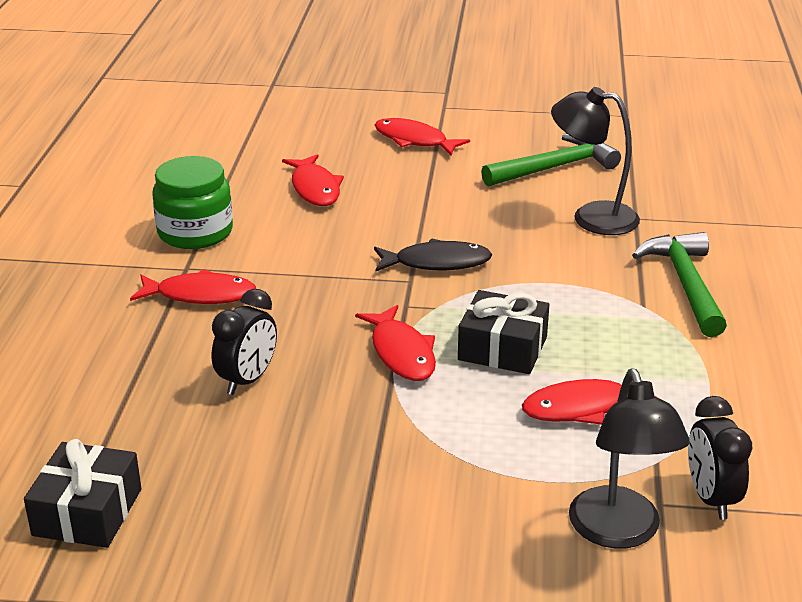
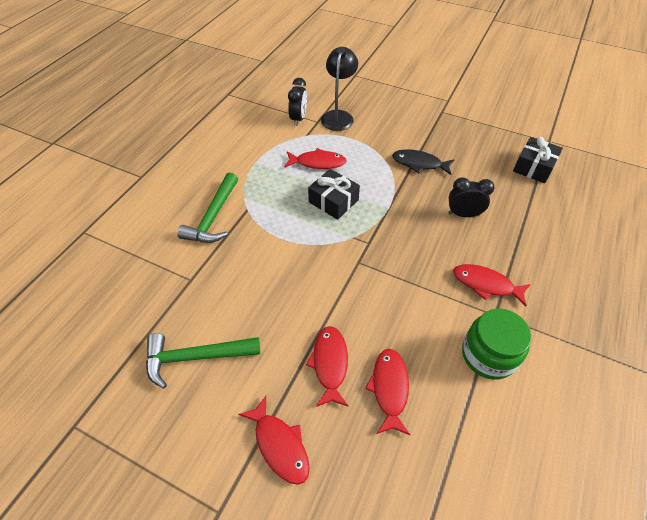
camera: 160 degrees left, 20 degrees up
(247, 380) = (463, 214): black clock -> black clock turned 45 degrees clockwise
(401, 353) = (383, 211): red fish -> red fish (330, 364)
(437, 263) = (336, 273): black fish -> black fish (419, 164)
(592, 217) = (216, 288): black lamp -> none

